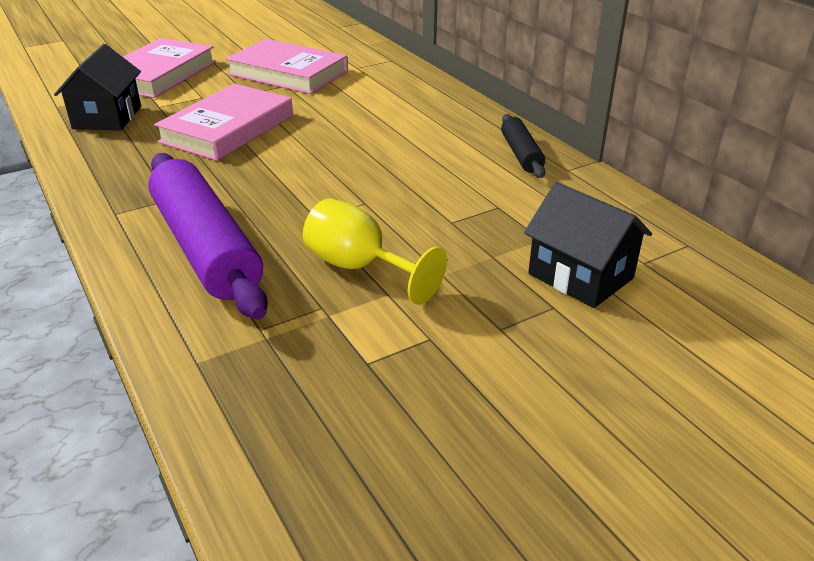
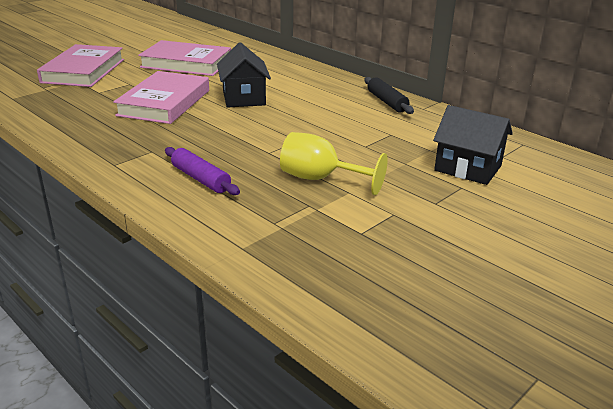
camera: 15 degrees left, 5 degrees down
(107, 117) = (61, 103): black house -> black house (243, 98)
(206, 248) = (201, 179): purple rolling pin -> purple rolling pin, size x0.50

